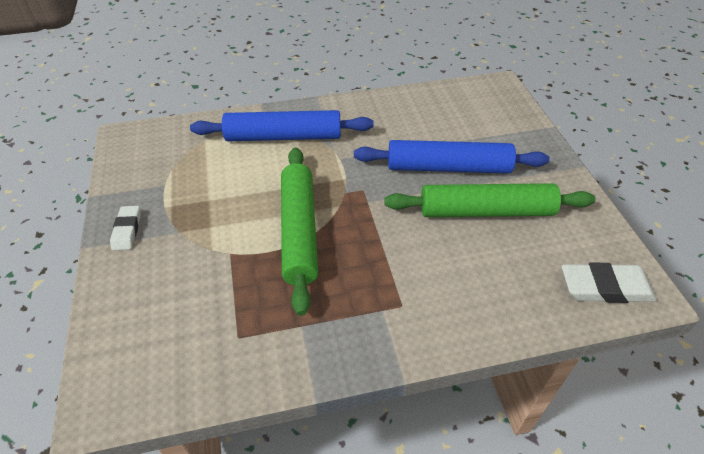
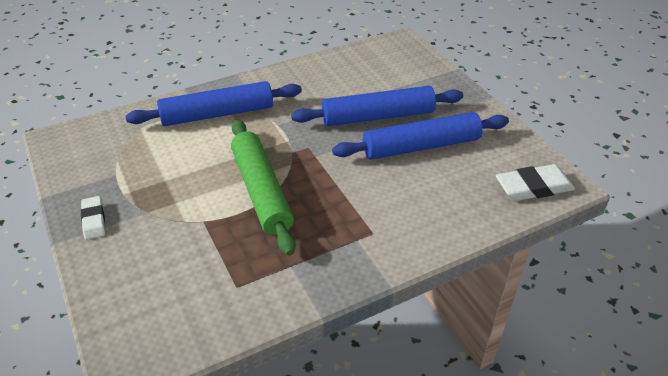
camera: 15 degrees left, 5 degrees down
(486, 211) = (421, 146): green rolling pin -> blue rolling pin

